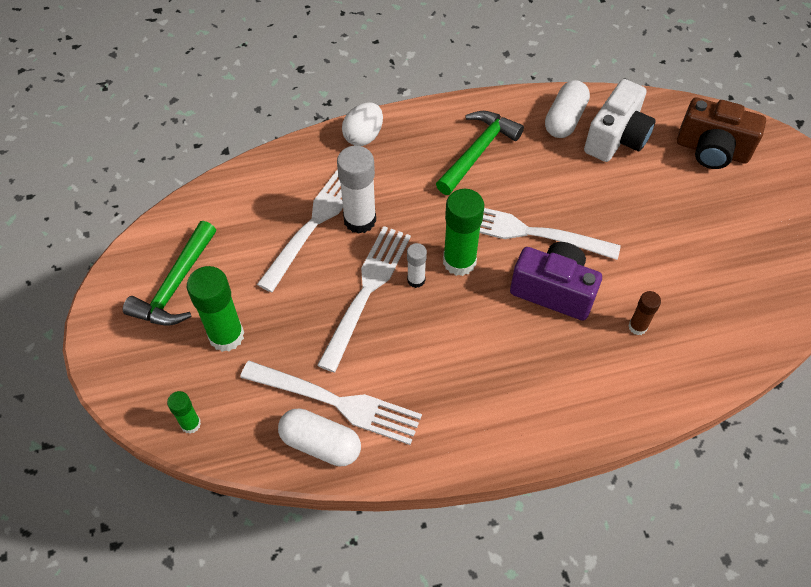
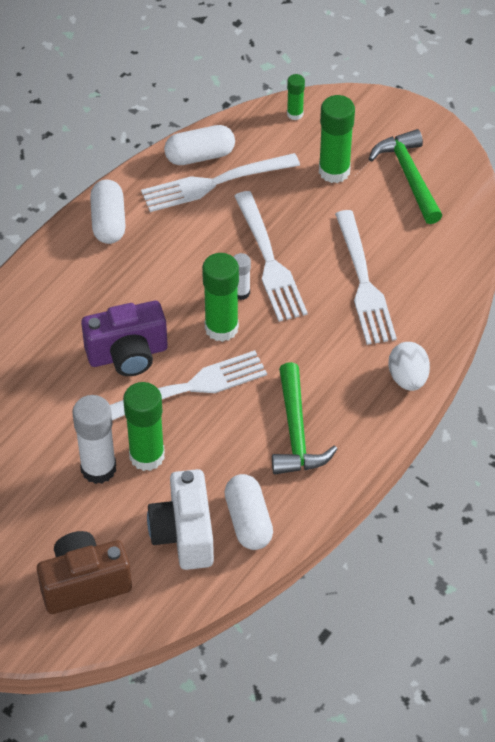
camera: 140 degrees right, 5 degrees down
(360, 220) = (331, 307): white glue stick -> white glue stick (98, 469)
(468, 432) = (108, 222): none -> white capsule
(601, 204) = (147, 456): none -> green glue stick
(637, 327) = (40, 370): brown glue stick -> none

